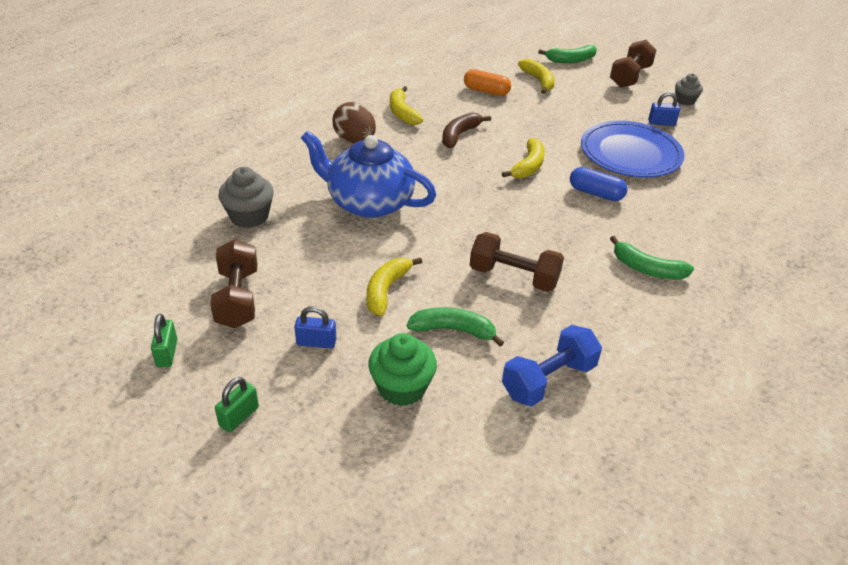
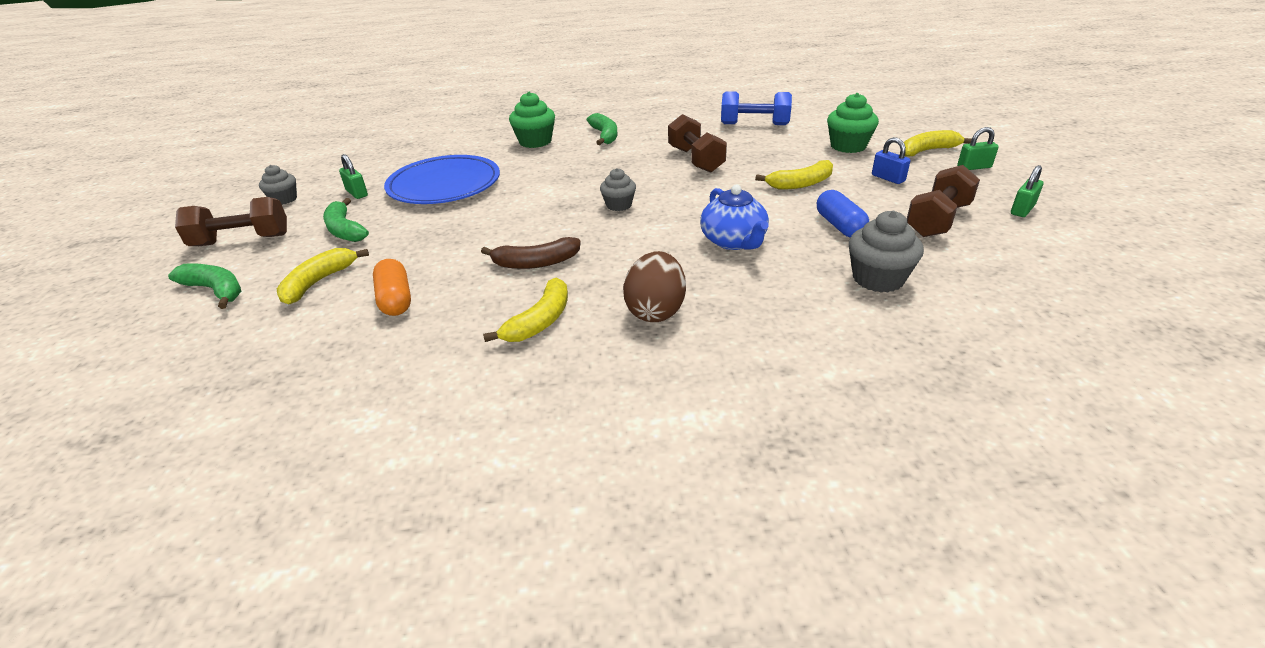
camera: 130 degrees left, 5 degrees down
(369, 202) = (734, 241): blue teapot -> blue teapot, size x0.64
(453, 330) = (780, 154): green banana -> green banana (345, 230)
(487, 195) = (619, 205): none -> grey cupcake
(528, 166) = (539, 210): yellow banana -> yellow banana (927, 151)
(596, 193) = (537, 175): blue capsule -> blue capsule (839, 226)
(661, 123) = (357, 193): blue padlock -> green padlock
(680, 227) = (535, 142): none -> green cupcake

